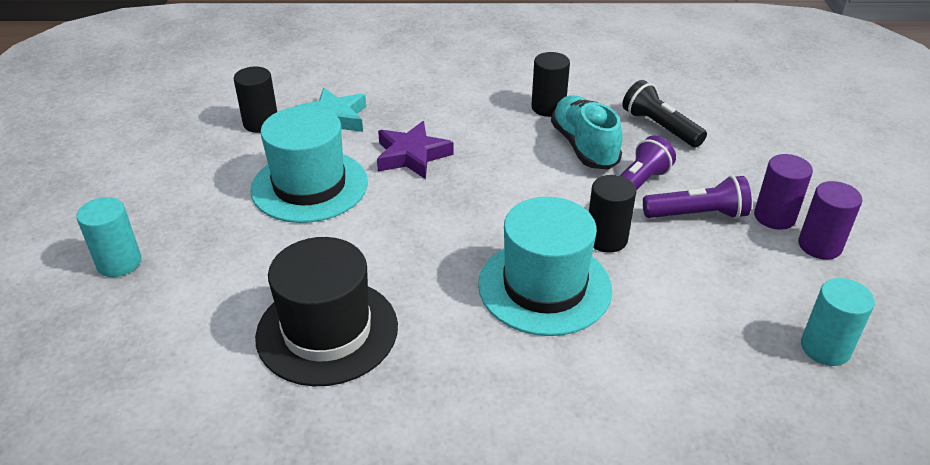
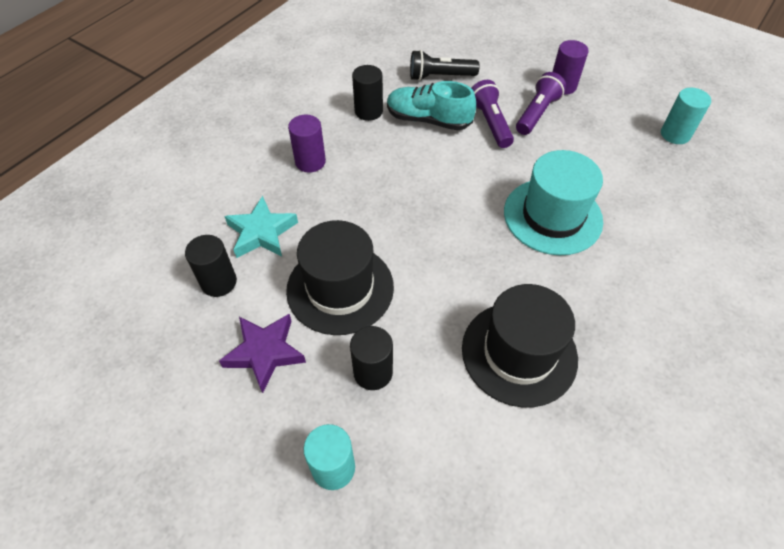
camera: 55 degrees left, 15 degrees up
(309, 186) = (340, 288): turquoise hat -> black hat
(412, 155) = (357, 209): purple star -> purple star (265, 352)
(606, 239) = (529, 163): black cylinder -> black cylinder (373, 372)
(819, 246) = (598, 86): purple cylinder -> purple cylinder (310, 162)

